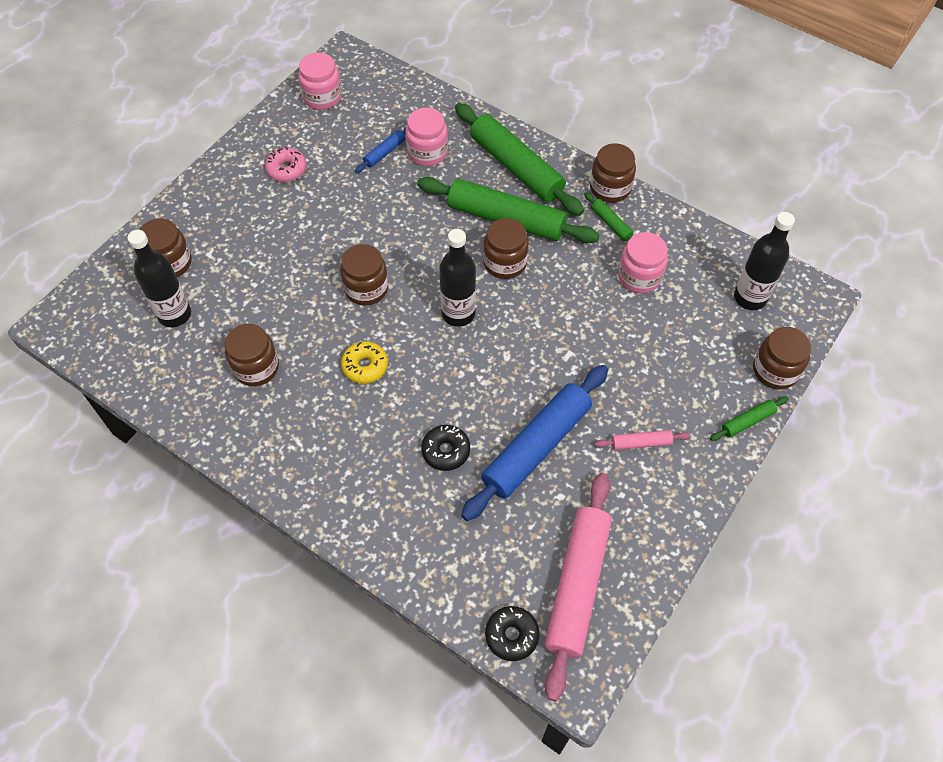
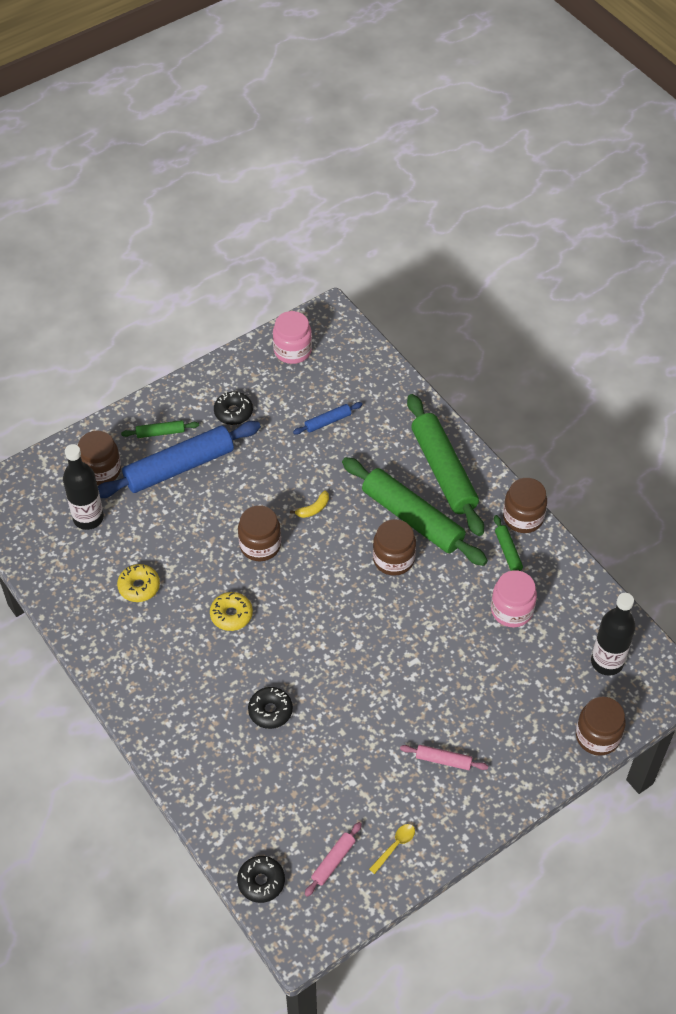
camera: 20 degrees right, 5 degrees down
(256, 367) = (139, 587): brown jar -> yellow donut
(286, 169) = (233, 412): pink donut -> black donut
(405, 238) = (313, 509): none -> yellow banana
(427, 152) = (367, 432): pink jar -> none
(458, 313) = (332, 593): black bottle -> none
(536, 447) = (350, 733): blue rolling pin -> blue rolling pin (179, 467)
(577, 586) = (333, 861): pink rolling pin -> pink rolling pin, size x0.44
(632, 547) = (395, 846): none -> yellow spoon
(747, 421) = (549, 773): green rolling pin -> green rolling pin (160, 432)

